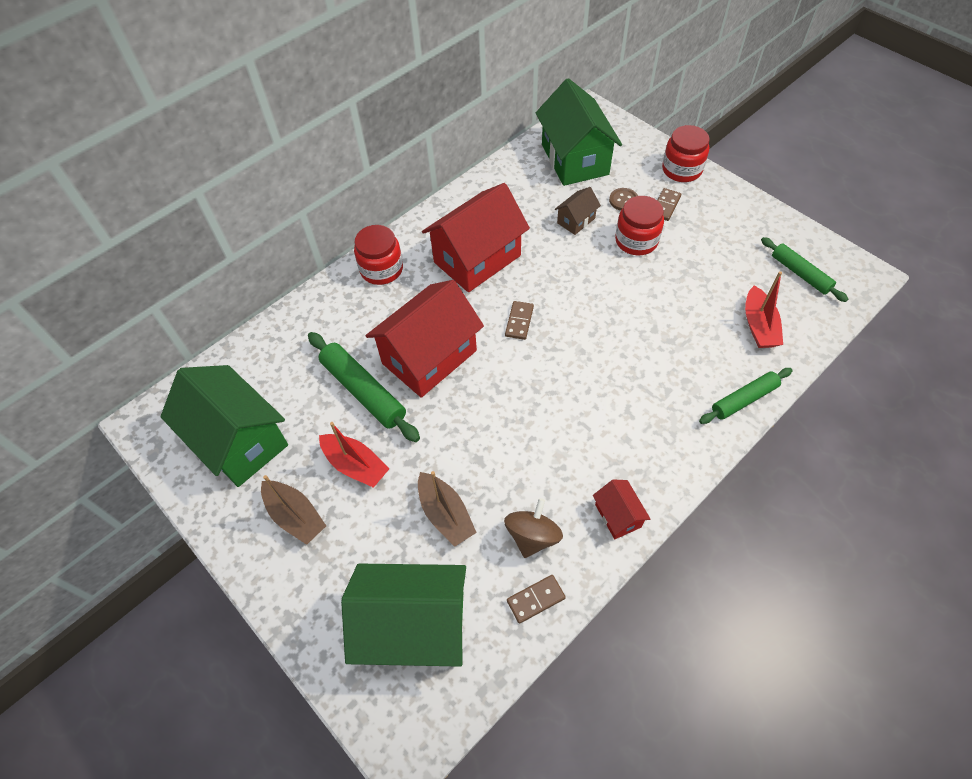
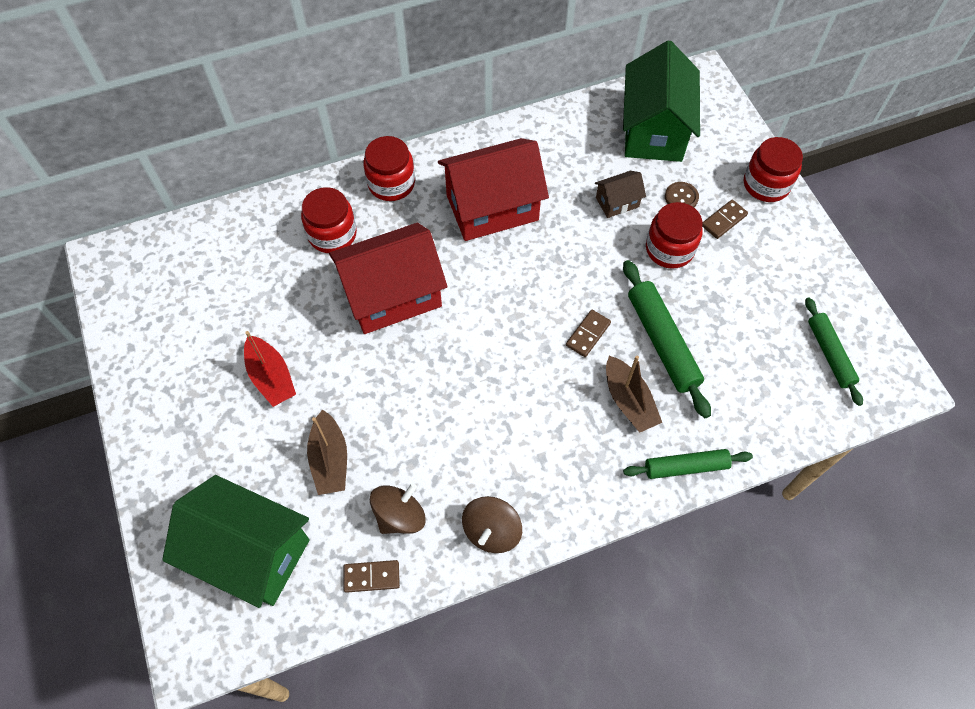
camera: 20 degrees right, 5 degrees up
(239, 441) = (178, 310): green house -> none
(295, 516) = (195, 404): brown boat -> brown boat (629, 401)
(350, 327) = (332, 234): none -> red jar
(363, 391) = (313, 306): green rolling pin -> green rolling pin (662, 342)
(519, 321) = (500, 292): brown domino -> brown domino (588, 334)
(618, 515) = (491, 531): red house -> brown spinning top
(758, 326) = (748, 394): red boat -> none

